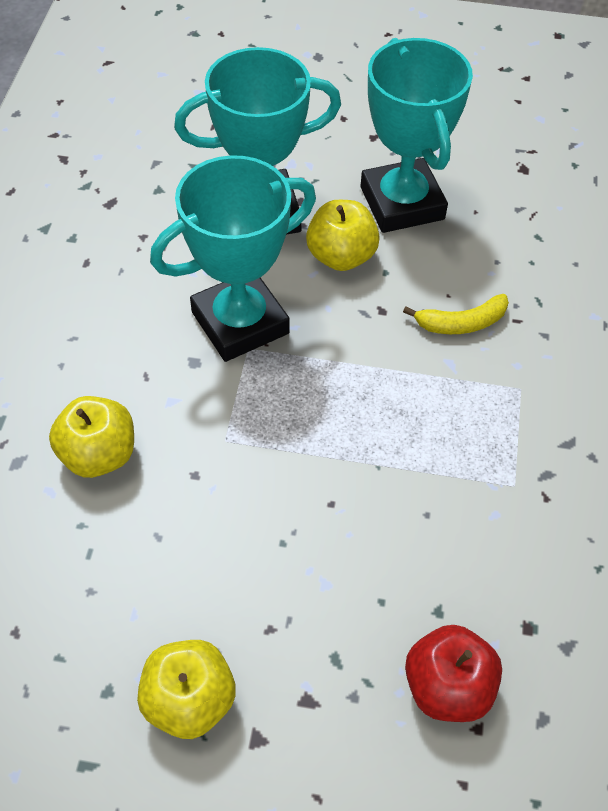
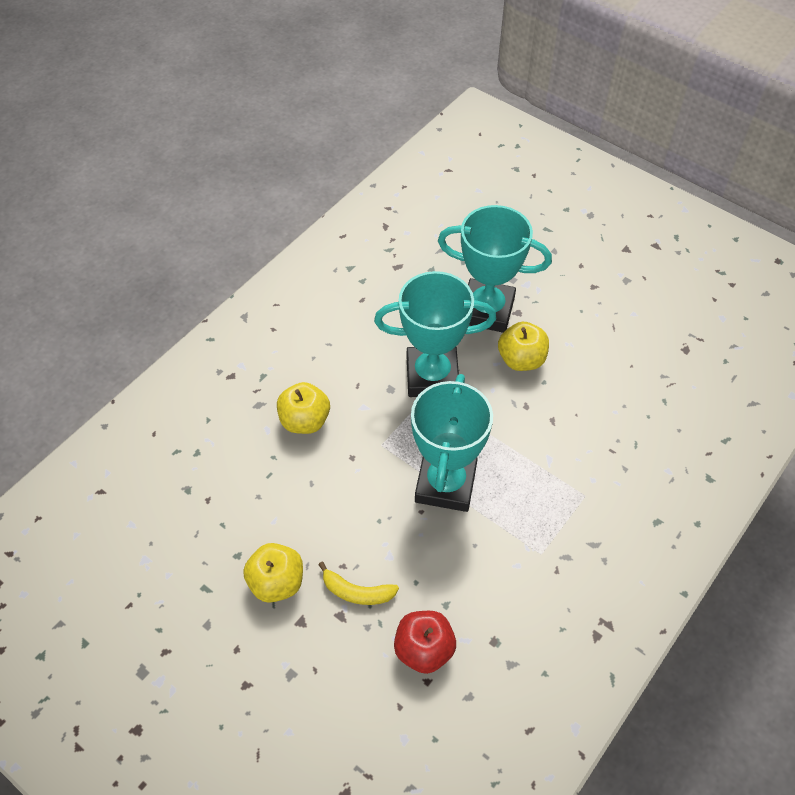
camera: 30 degrees right, 0 degrees up
(402, 203) = (584, 340): turquoise trophy -> turquoise trophy (445, 484)
(460, 323) = (572, 436): yellow banana -> yellow banana (356, 591)

